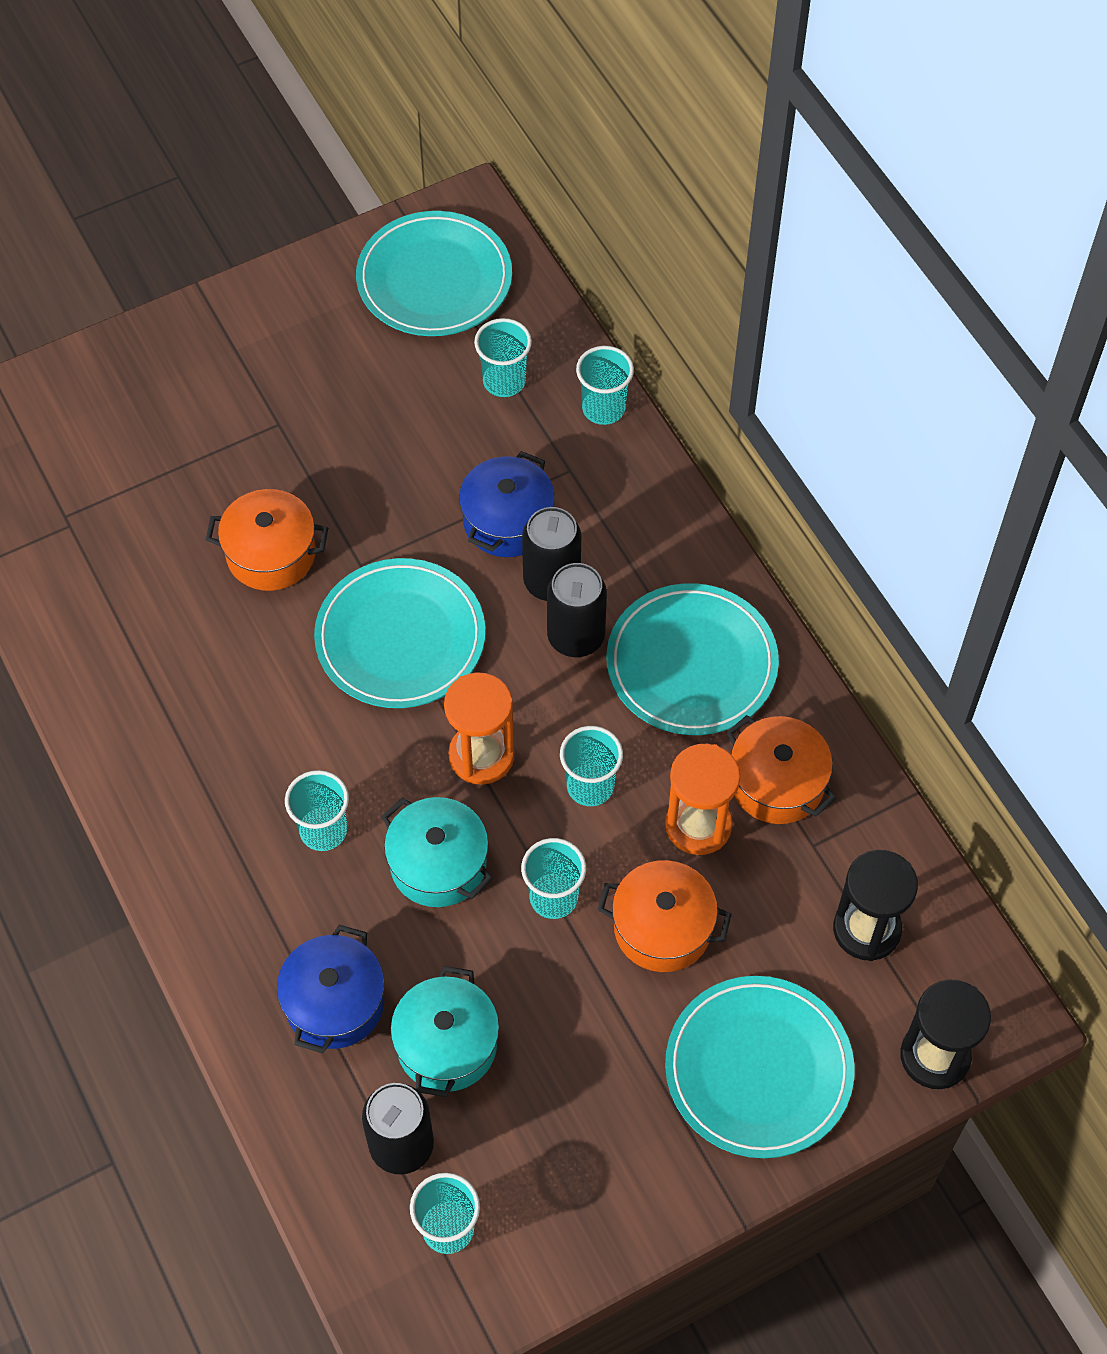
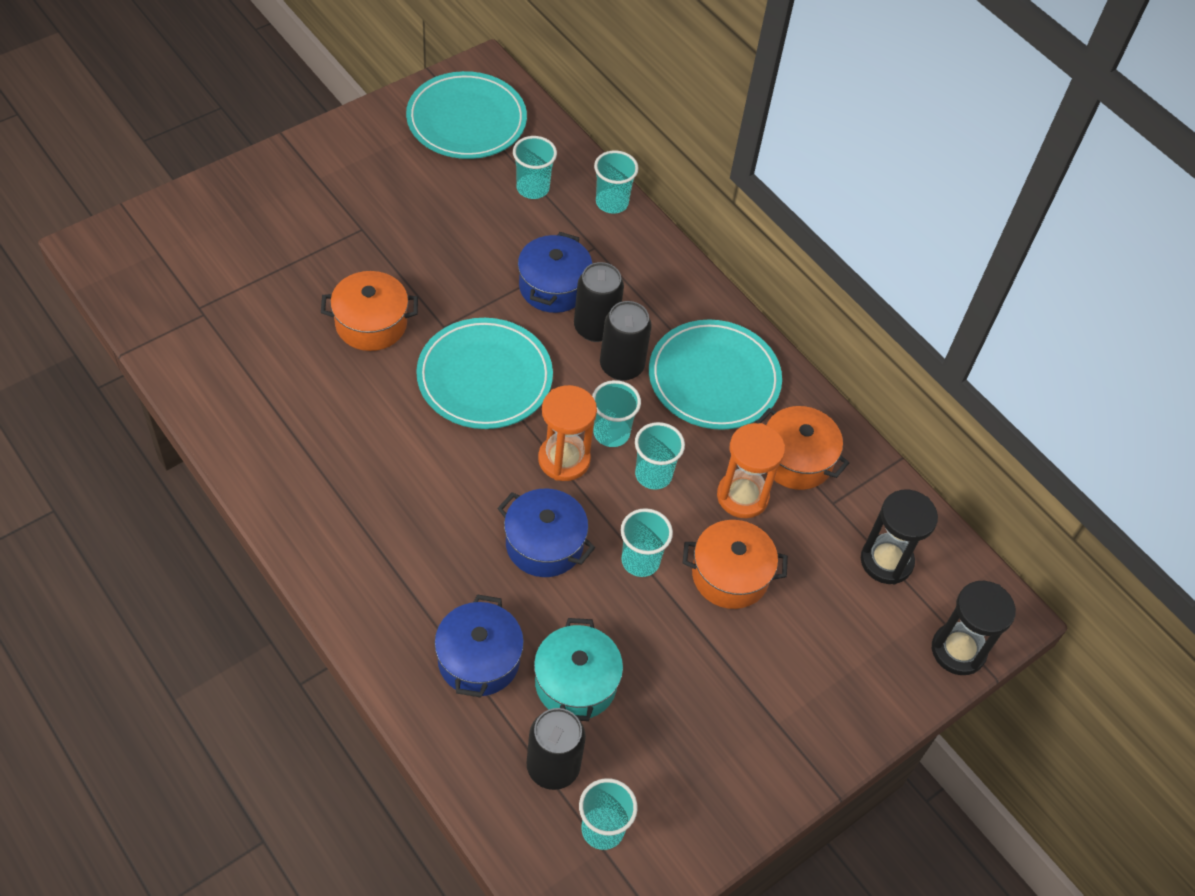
camera: 15 degrees left, 5 degrees down
(323, 830) = (447, 527): turquoise cup -> turquoise cup (611, 433)
(438, 864) = (544, 544): turquoise pot -> blue pot
(758, 1069) = (826, 675): turquoise plate -> none

